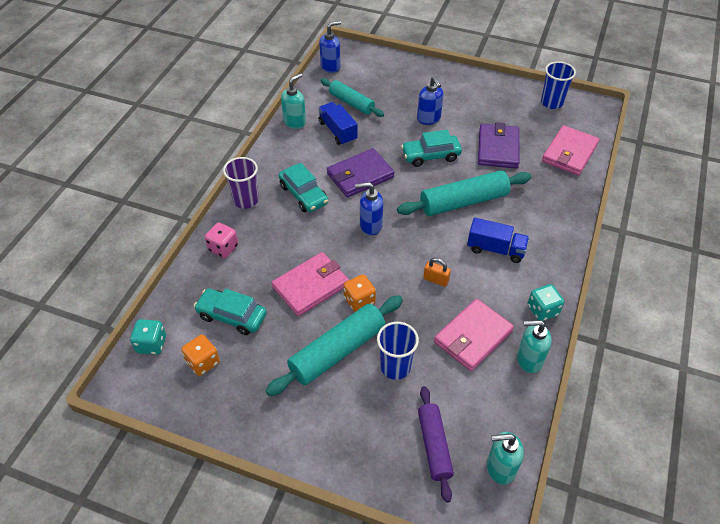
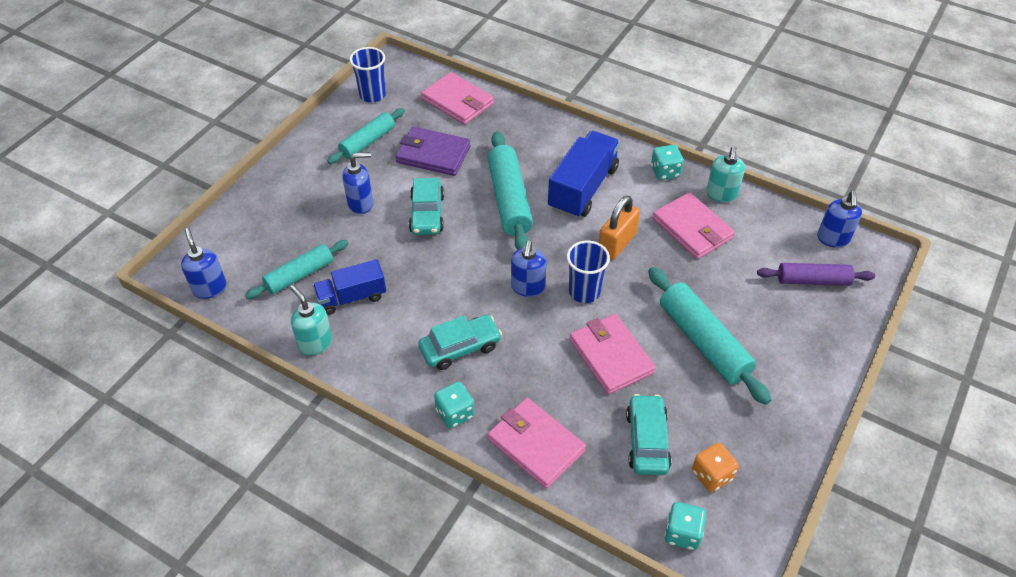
camera: 80 degrees left, 0 degrees up
(223, 248) = (536, 445): pink dice -> pink wallet
(232, 316) = (647, 441): turquoise car -> turquoise car turned 150 degrees clockwise
(246, 200) = (455, 413): purple cup -> turquoise dice
(359, 301) = (637, 313): orange dice -> none
(360, 175) = (442, 285): purple wallet -> none
(395, 367) = (725, 295): blue cup -> blue cup (584, 292)
(436, 280) = (617, 243): orange padlock -> orange padlock, size x1.73
(495, 249) = (583, 188): blue truck -> blue truck, size x1.56
(496, 110) = (367, 142): none -> turquoise rolling pin
(500, 468) = (833, 239): turquoise soap dispenser -> blue soap dispenser

